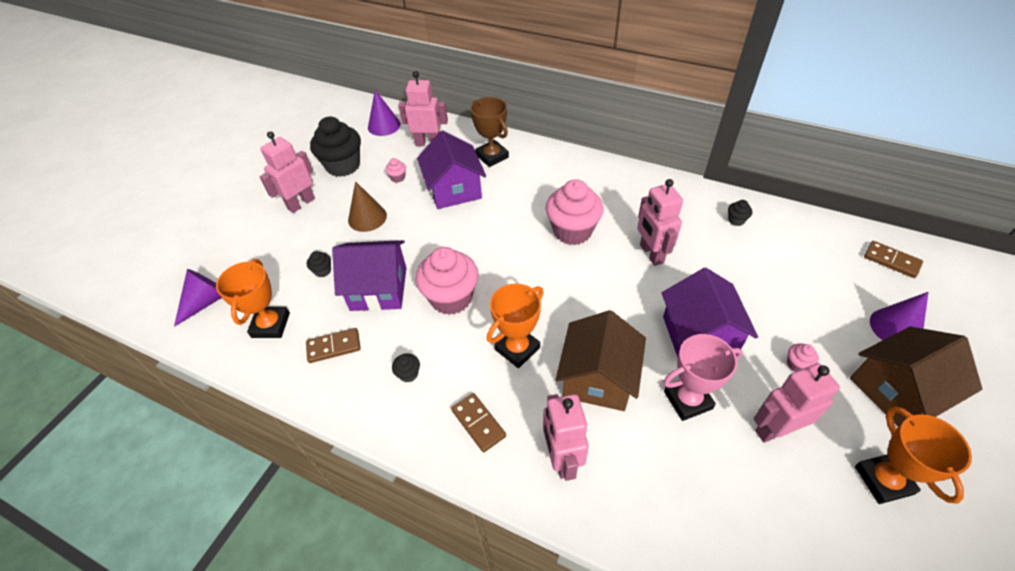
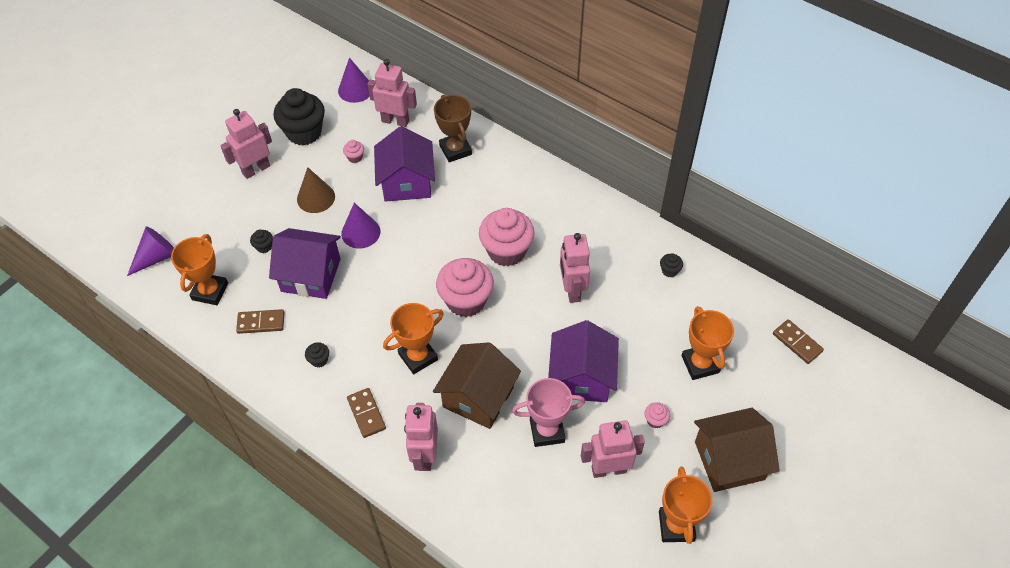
camera: 10 degrees right, 5 degrees up
(451, 298) = (373, 297): pink cupcake -> pink cupcake (466, 301)
(811, 299) = (700, 364): none -> orange trophy
(895, 327) = (762, 406): purple cone -> purple cone (360, 232)

